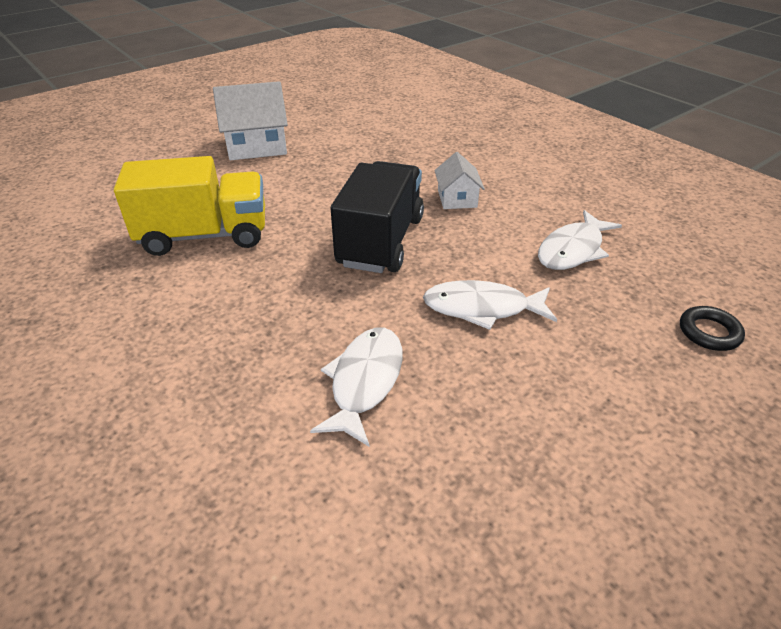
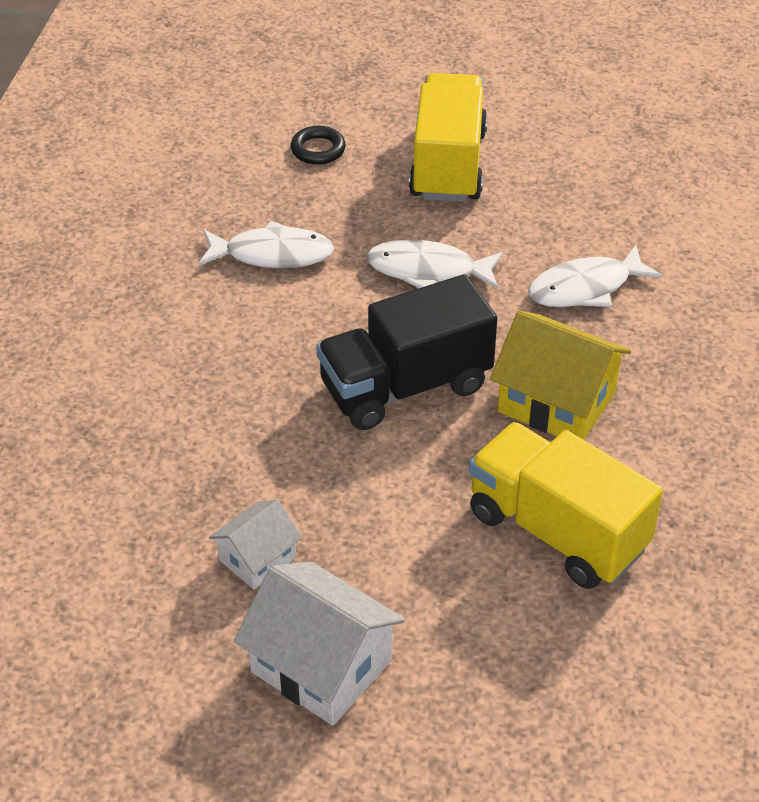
camera: 130 degrees left, 5 degrees up
(283, 291) = (556, 402): none -> yellow house
(457, 199) = (256, 376): white house -> white house (257, 558)
(482, 308) = (428, 270): white fish -> white fish turned 135 degrees clockwise
(626, 402) = (448, 165): none -> yellow truck

